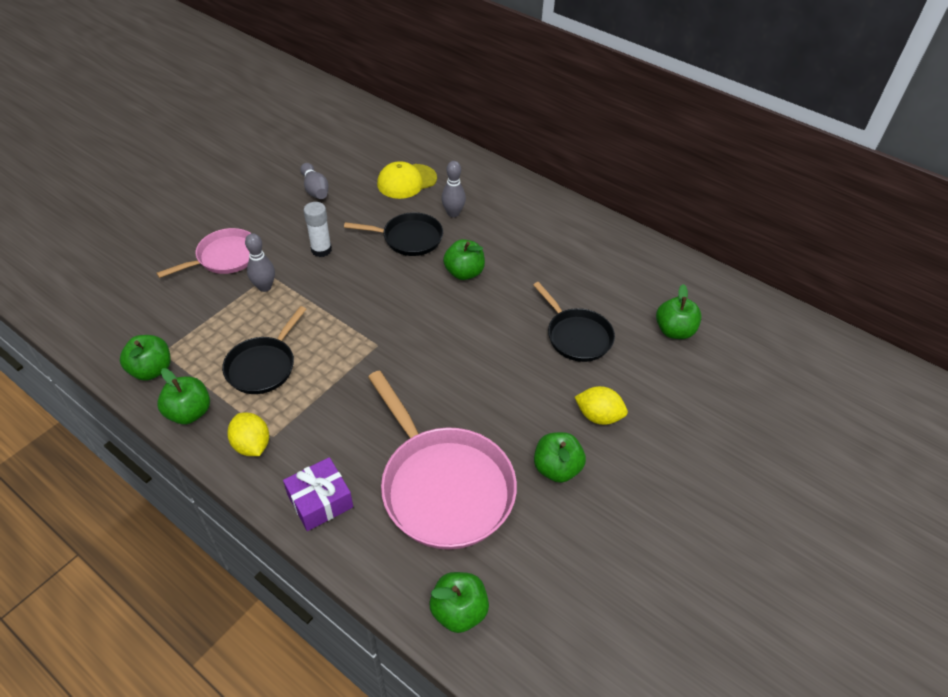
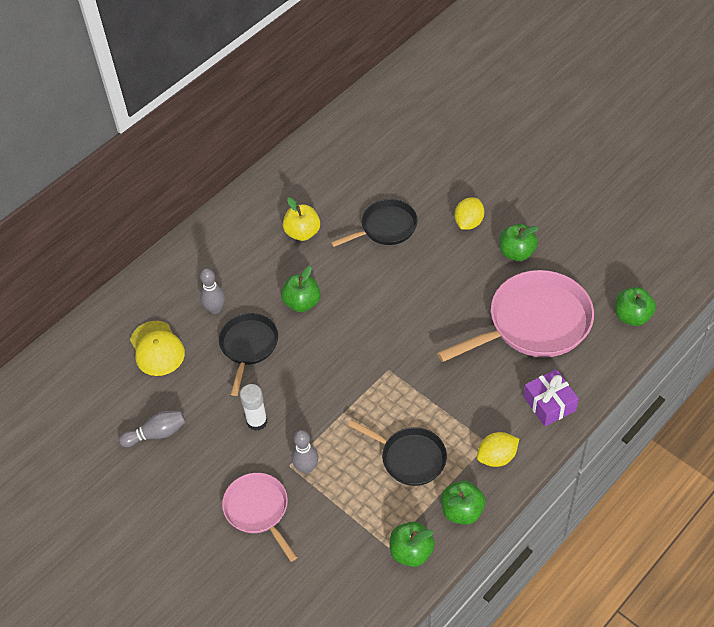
camera: 80 degrees left, 5 degrees up
(557, 268) = (302, 233): none -> yellow apple
(674, 331) = (383, 164): green apple -> none

